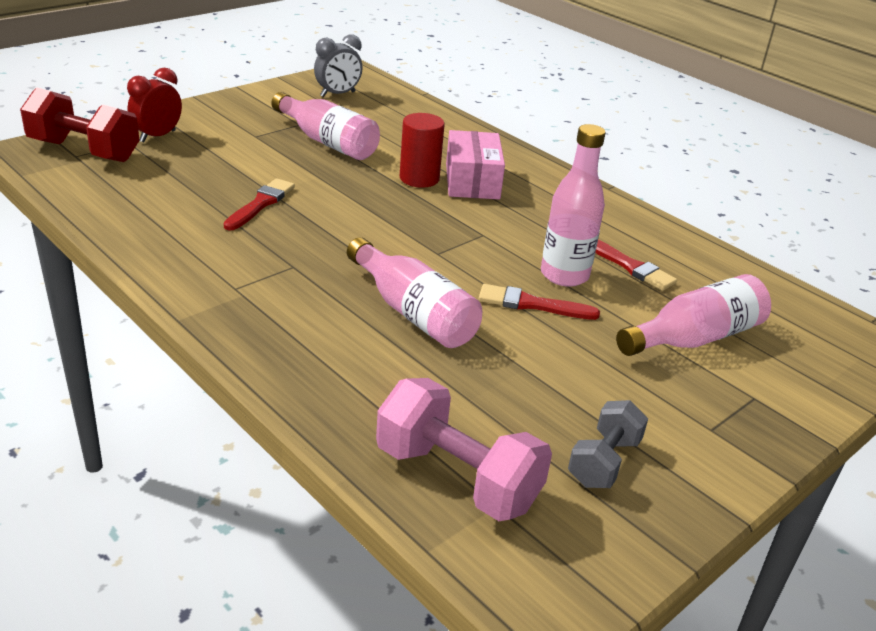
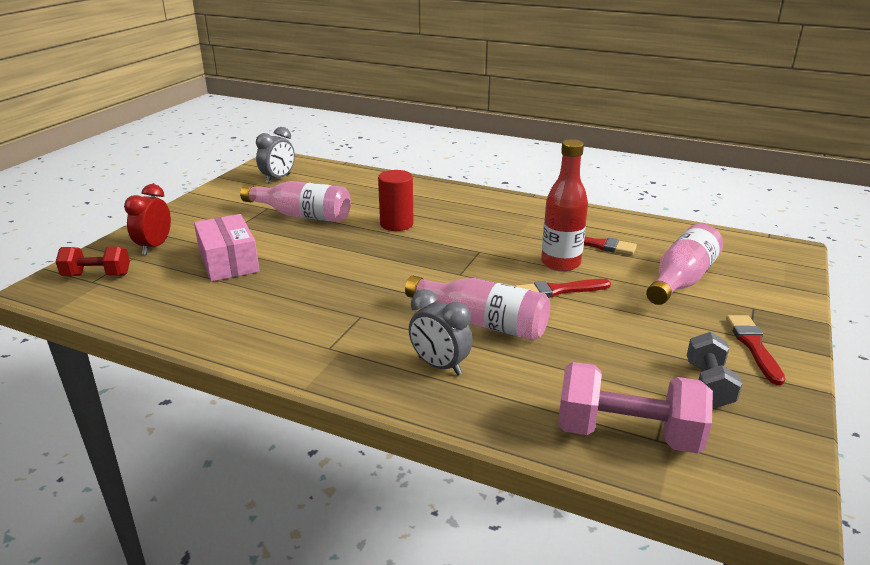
camera: 20 degrees left, 5 degrees down
(84, 151) = (97, 275): red dumbbell -> red dumbbell, size x0.61
(261, 204) = (291, 276): red brush -> red brush (753, 346)
(327, 342) = (439, 366): none -> grey clock
(472, 181) = (436, 216): pink box -> pink box (228, 262)
(564, 275) = (560, 263): pink bottle -> red bottle

